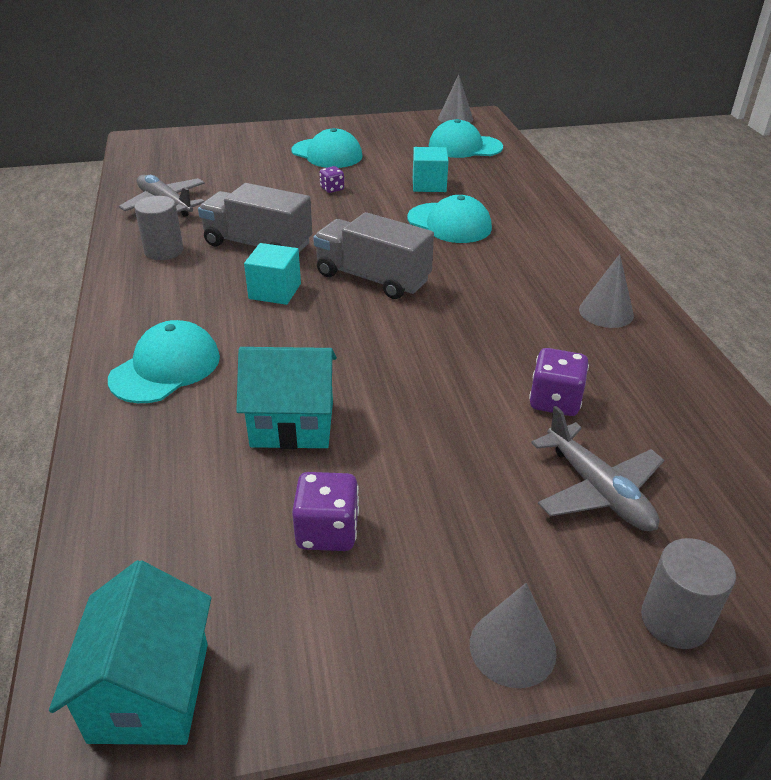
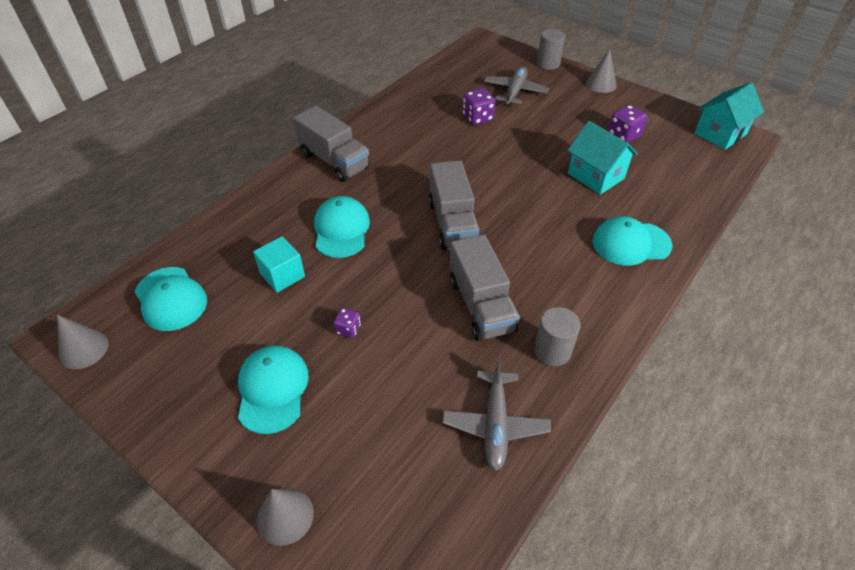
camera: 130 degrees left, 10 degrees up
(275, 291) = (518, 254): turquoise cube -> none
(571, 257) = (334, 161): none -> grey truck
(606, 312) = (384, 129): grey cone -> grey cone (285, 516)

